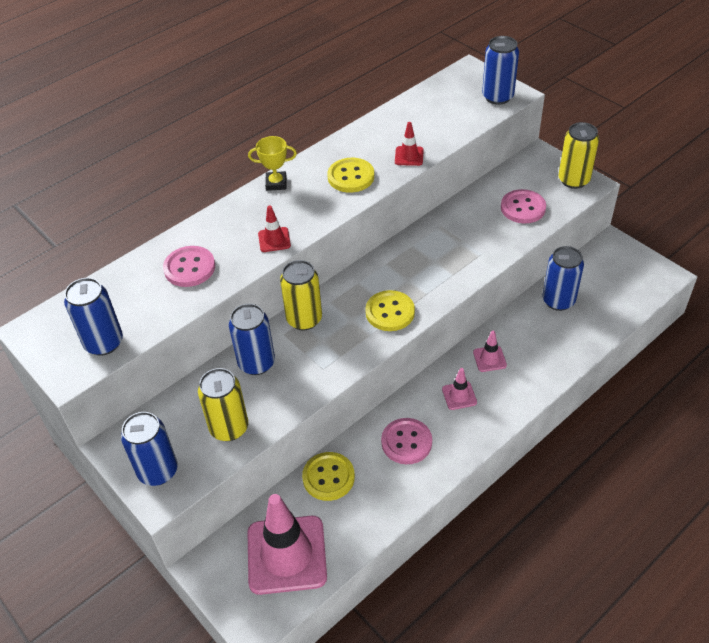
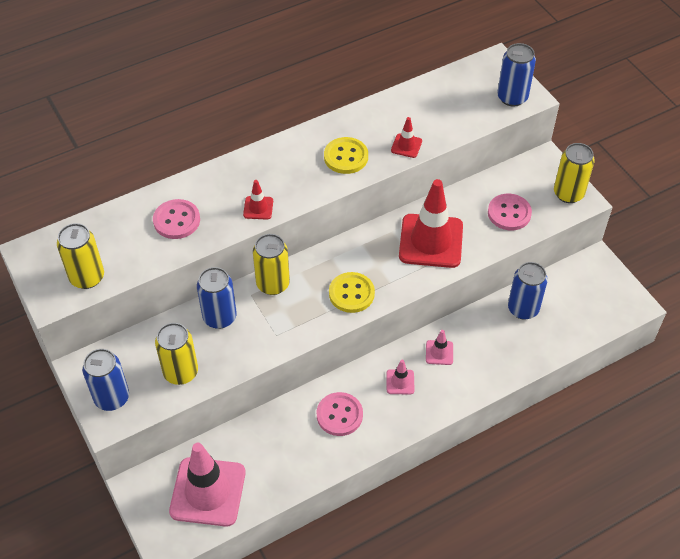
camera: 10 degrees right, 5 degrees up
(104, 343) = (87, 277): blue can -> yellow can
(276, 183) = (275, 150): yellow trophy -> none
(328, 477) = (262, 432): yellow button -> none
(454, 247) = (431, 241): none -> red traffic cone

